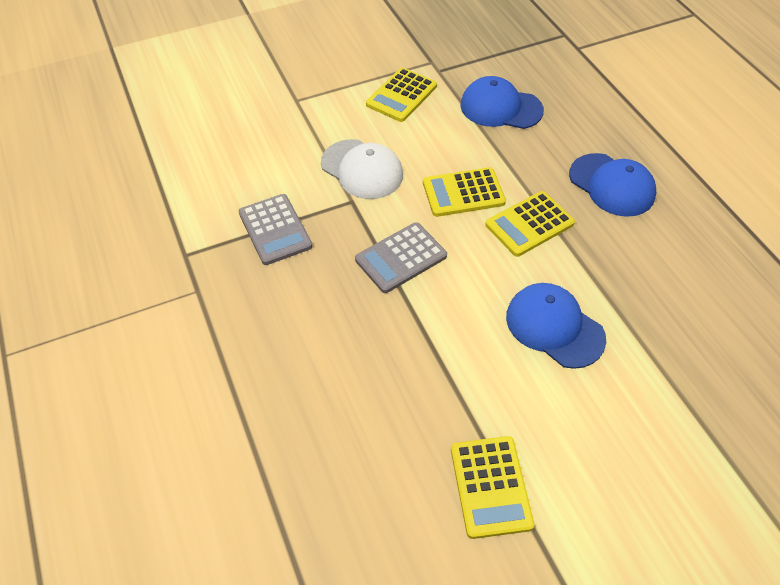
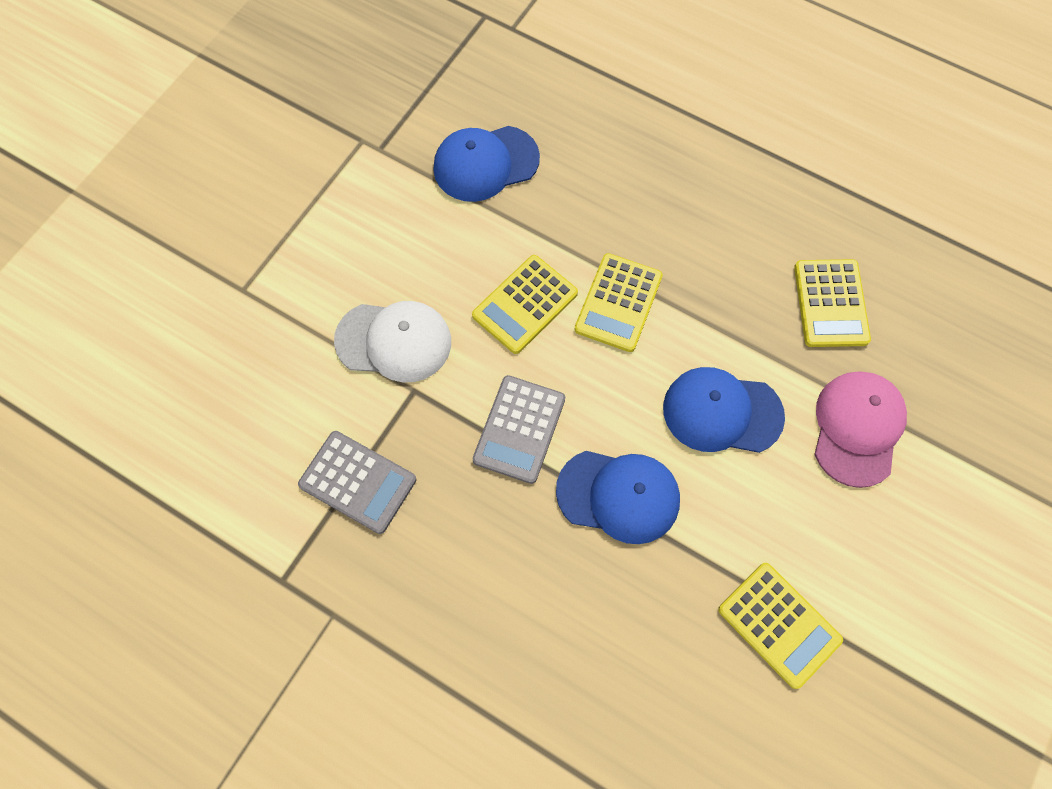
camera: 35 degrees left, 15 degrees up
(401, 95) = (362, 210): yellow calculator -> yellow calculator (831, 303)
(612, 185) = (666, 201): blue cap -> blue cap (618, 496)
(657, 397) = (857, 428): none -> pink cap

